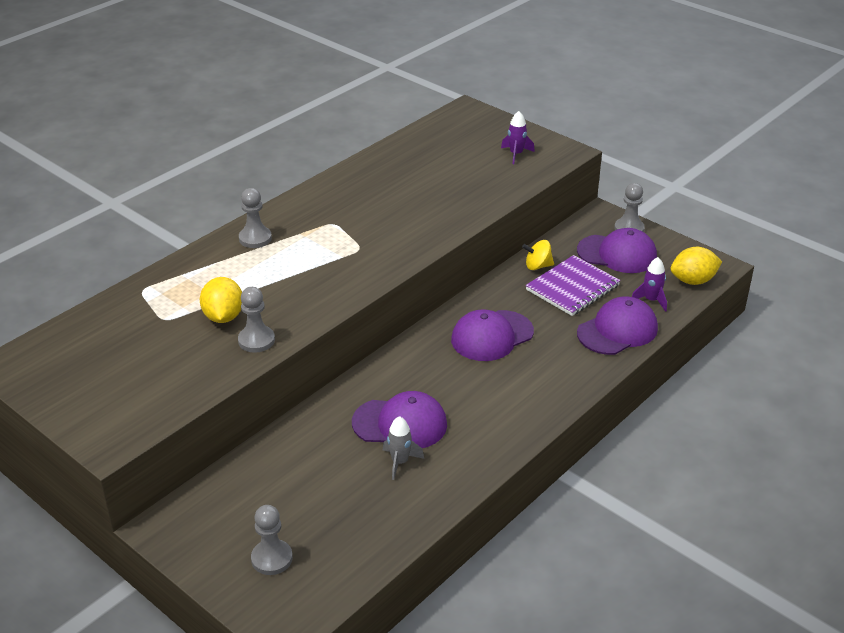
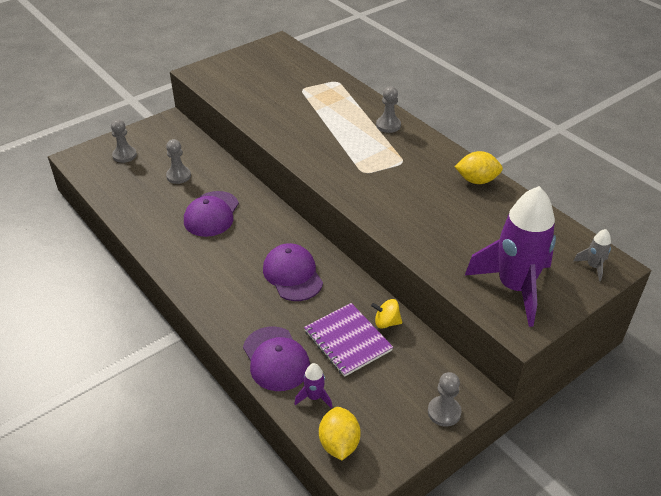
camera: 100 degrees right, 5 degrees up
(223, 317) = (297, 110): yellow lemon -> yellow lemon (477, 180)
(256, 340) = (266, 121): grey pawn -> grey pawn (178, 176)
(400, 462) = (175, 210): grey rocket -> grey rocket (593, 266)
(516, 154) = (514, 288): purple rocket -> purple rocket, size x2.48
(537, 266) = (386, 322): yellow spinning top -> yellow spinning top turned 90 degrees counterclockwise
(617, 254) = (397, 389): purple cap -> none

